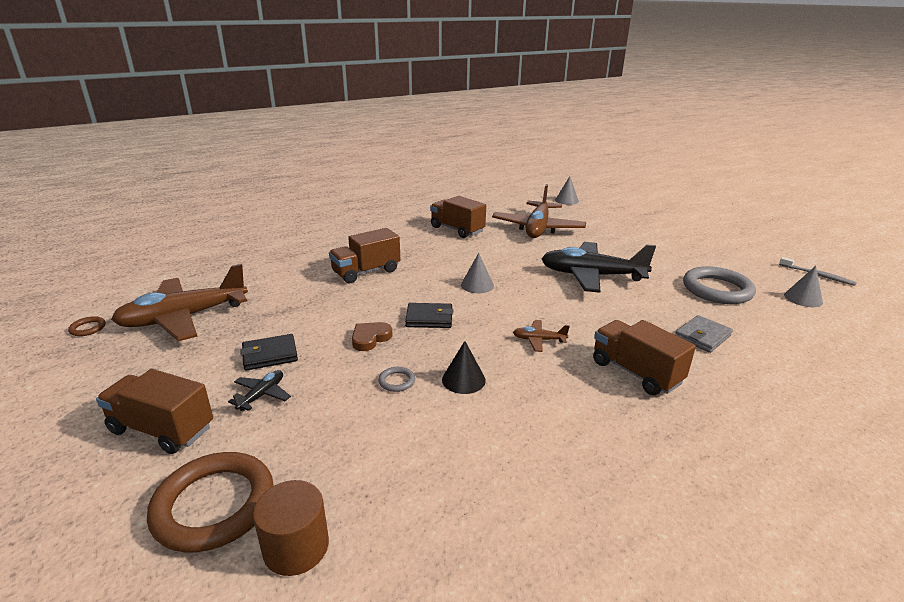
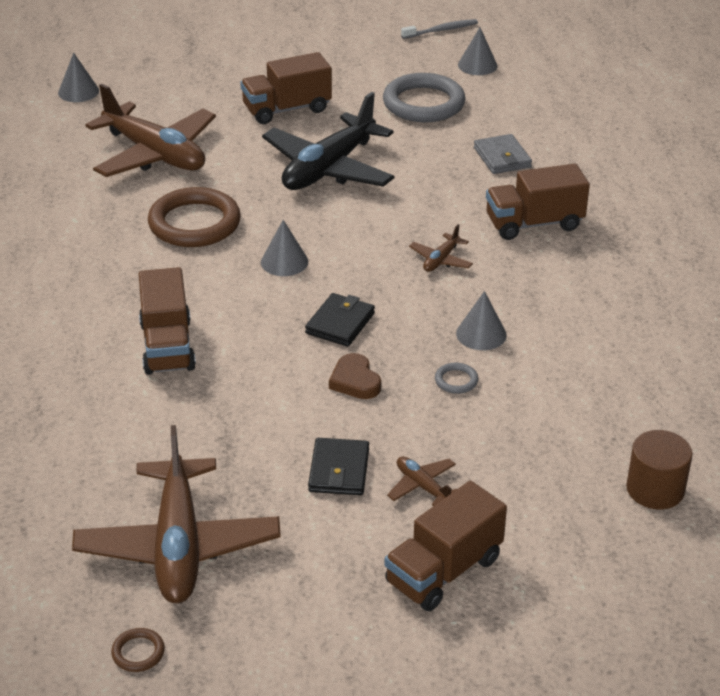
camera: 65 degrees left, 10 degrees up
(214, 505) = (582, 536): brown ring -> brown ring (194, 223)
(262, 395) = (422, 486): black plane -> brown plane
(457, 230) = (92, 225): brown truck -> brown truck (287, 109)
(463, 380) = (481, 334): black cone -> grey cone

